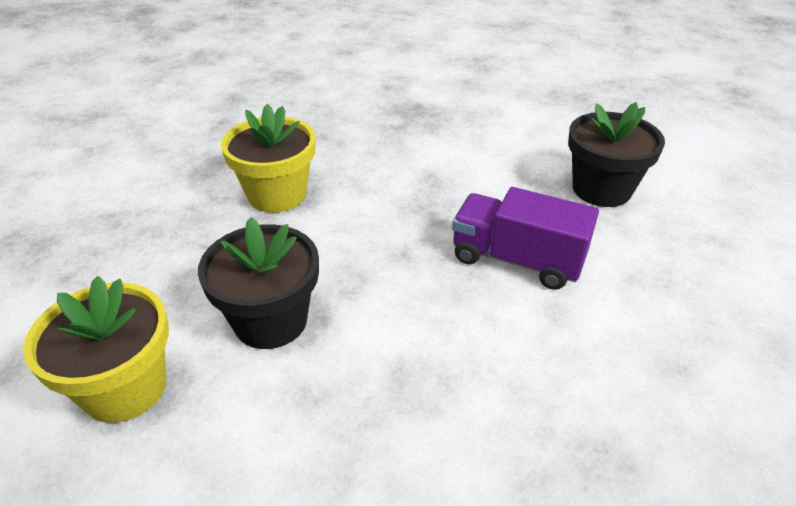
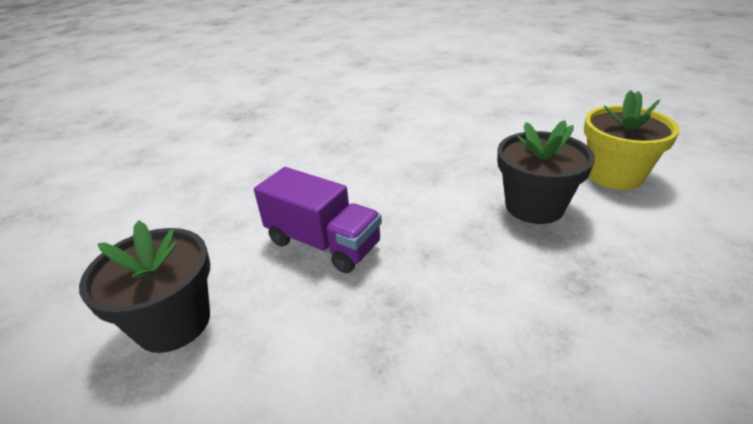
camera: 170 degrees left, 5 degrees down
(277, 194) = (595, 344): yellow flower pot -> none

